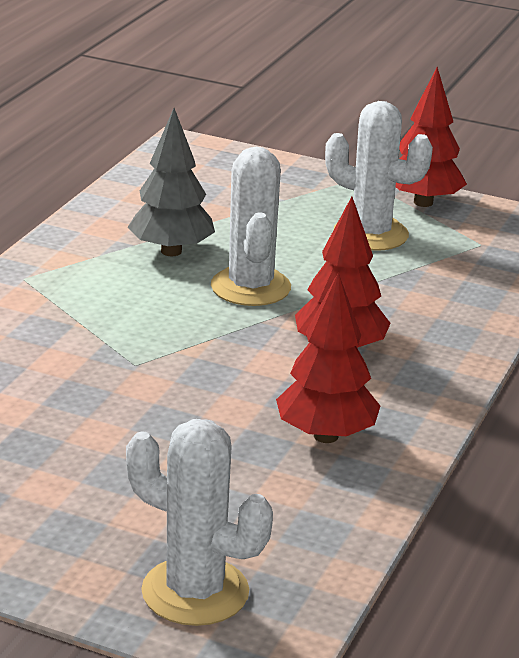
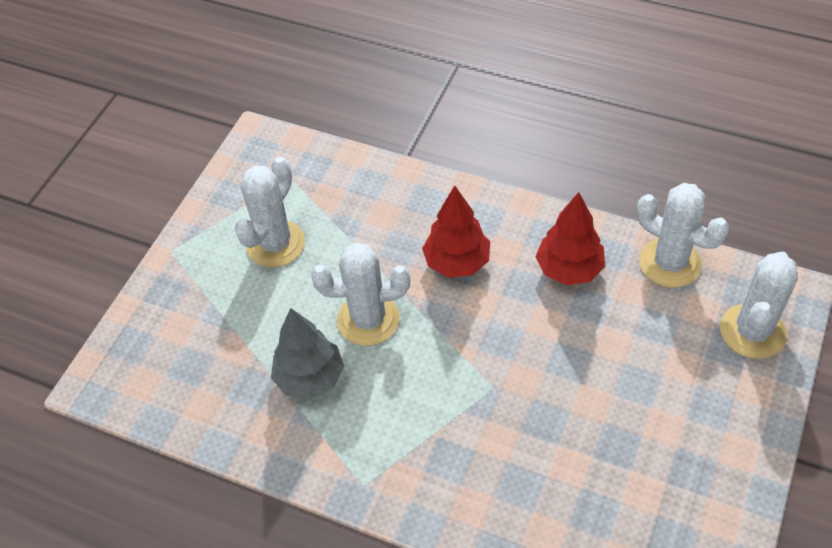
camera: 85 degrees left, 25 degrees up
(336, 528) = (670, 263): none -> white cactus
(423, 202) = (219, 210): red tree -> none

